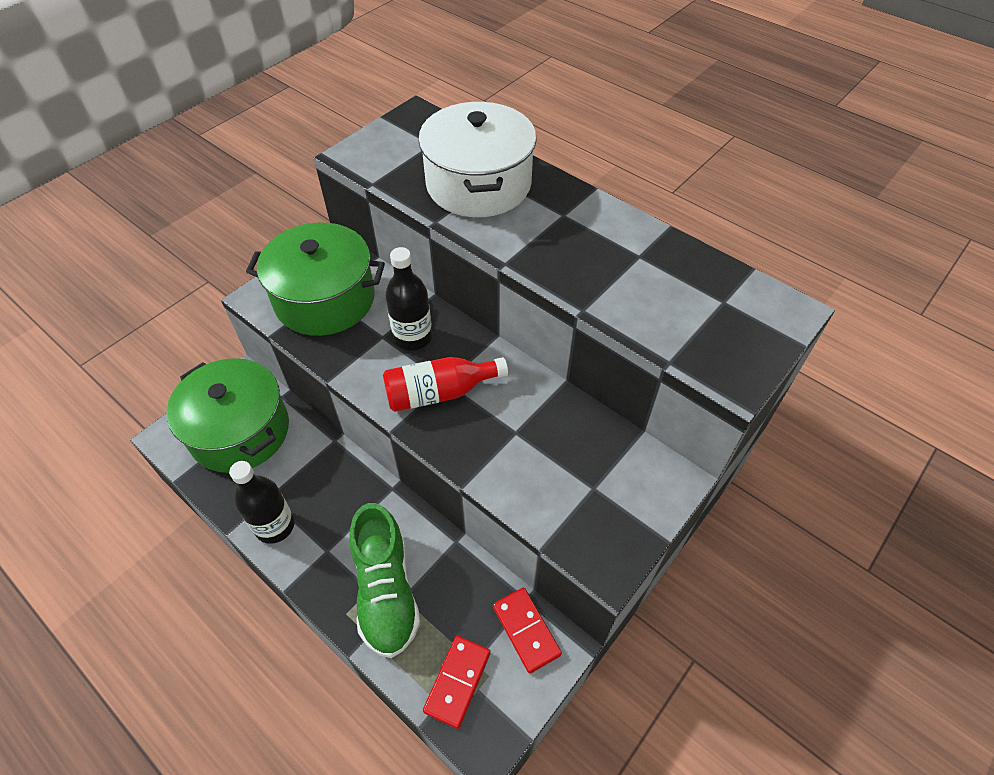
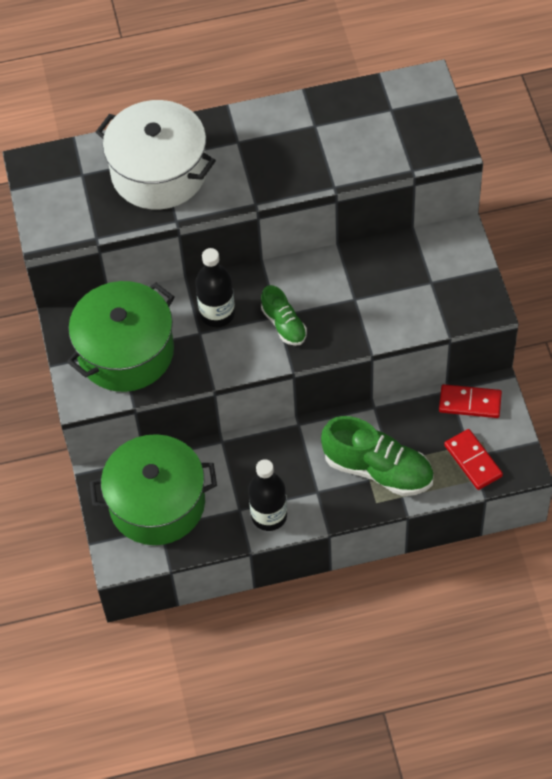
camera: 50 degrees left, 5 degrees up
(439, 393) = (284, 325): red bottle -> green shoe

